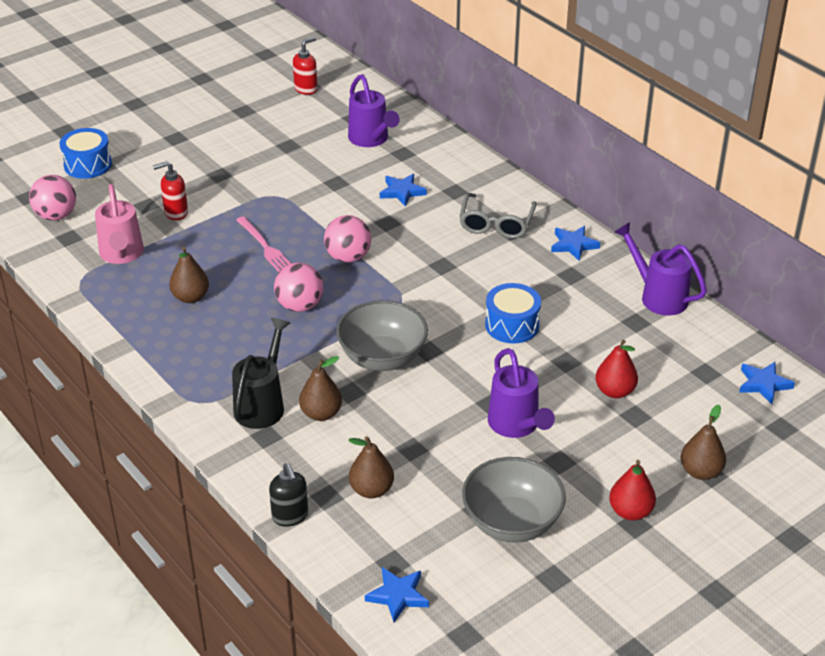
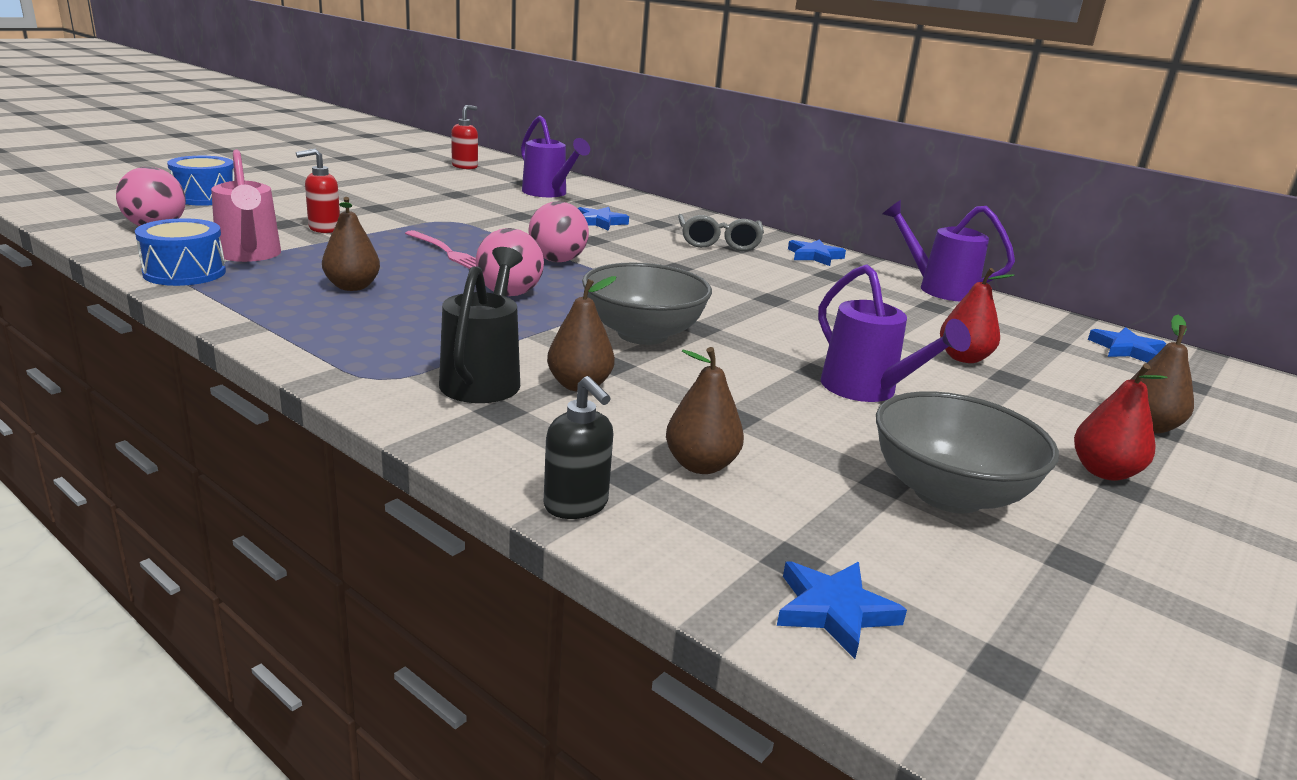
camera: 15 degrees left, 15 degrees down
(512, 325) = (791, 308): blue drum -> blue drum (184, 272)

